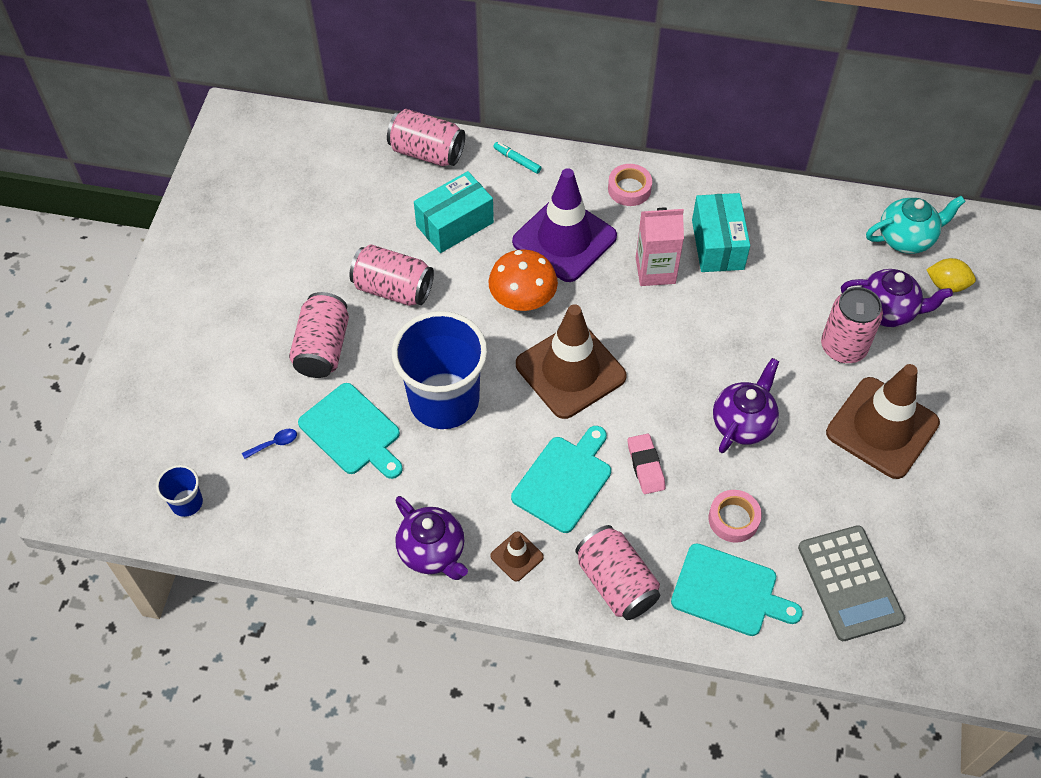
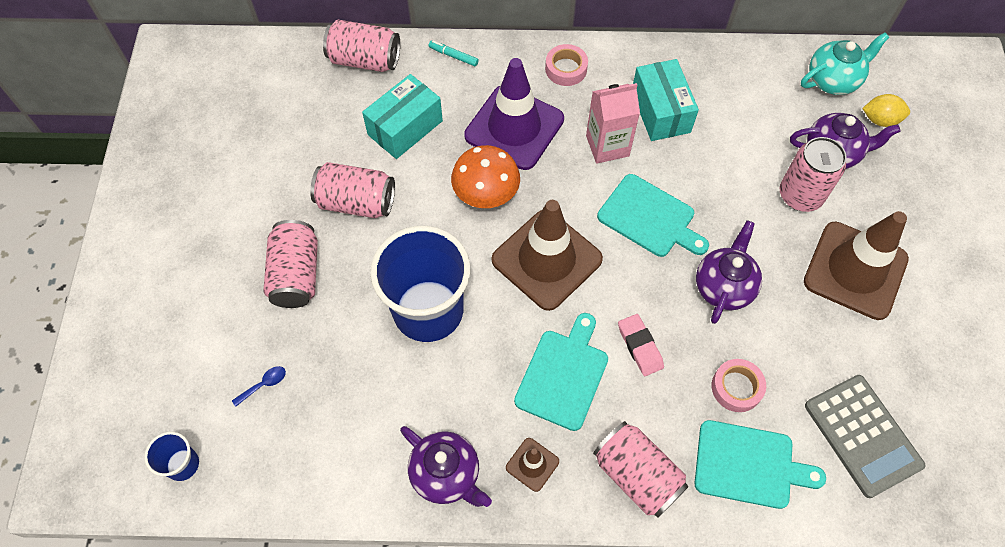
camera: 10 degrees left, 5 degrees up
(352, 432) = (342, 358): turquoise cutting board -> turquoise cutting board (649, 218)

